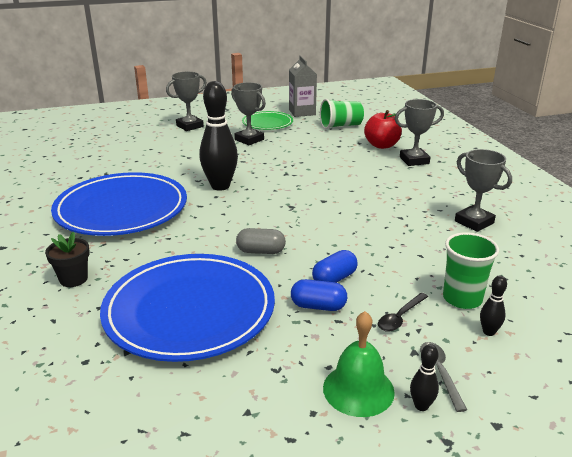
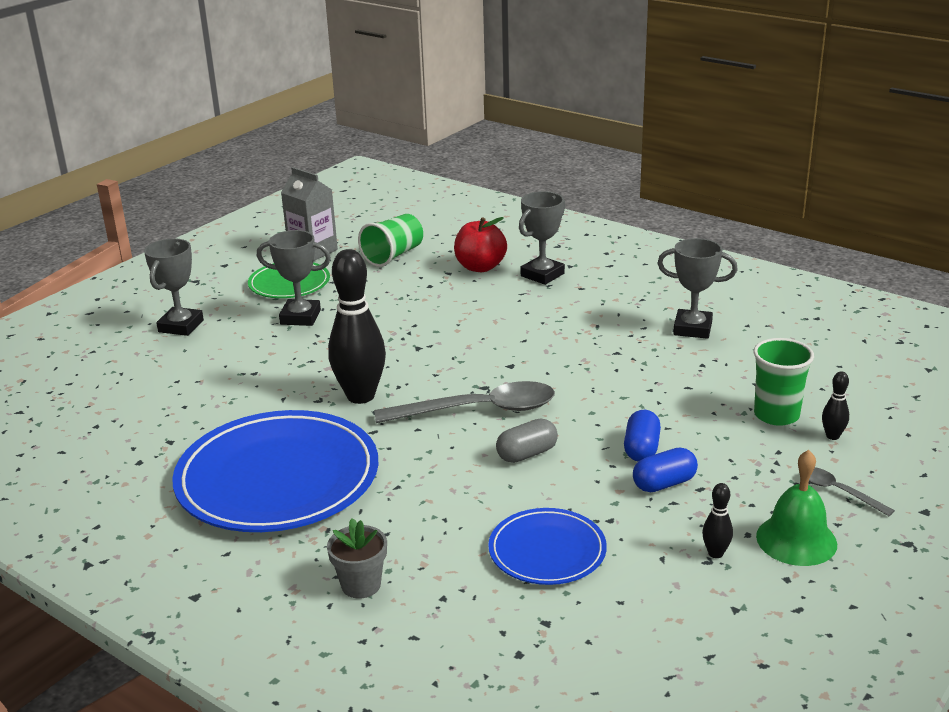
camera: 35 degrees left, 0 degrees up
(73, 279) = (361, 585): black flower pot -> grey flower pot
(189, 311) = (547, 551): blue plate -> blue plate, size x0.53
(270, 217) = (478, 410): none -> grey spoon
(400, 317) = (748, 458): black spoon -> none
(421, 406) = (858, 526): black bowling pin -> black bowling pin (715, 553)

